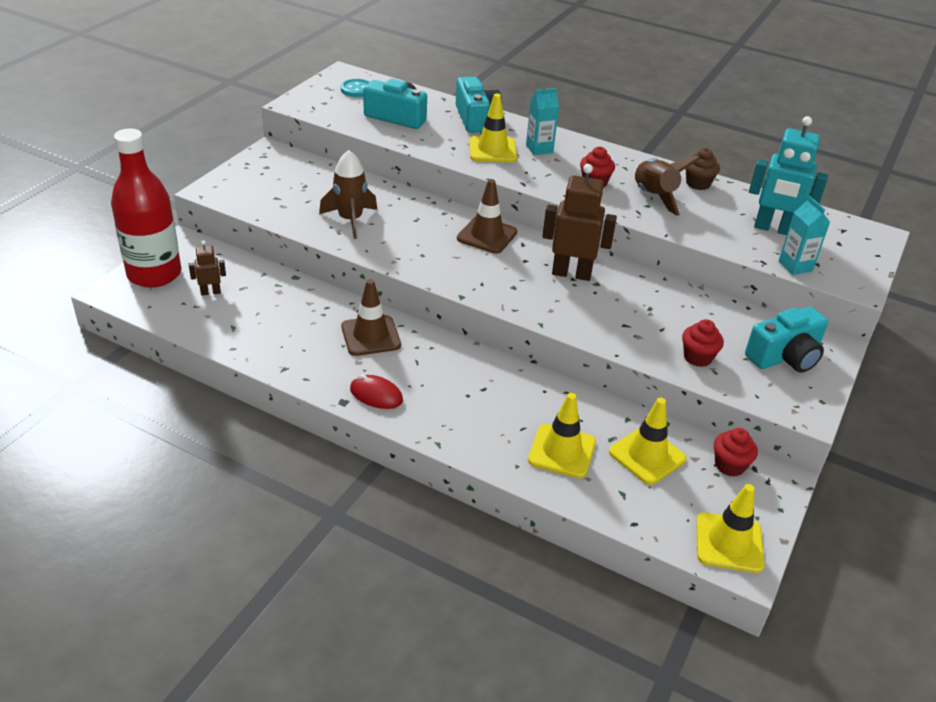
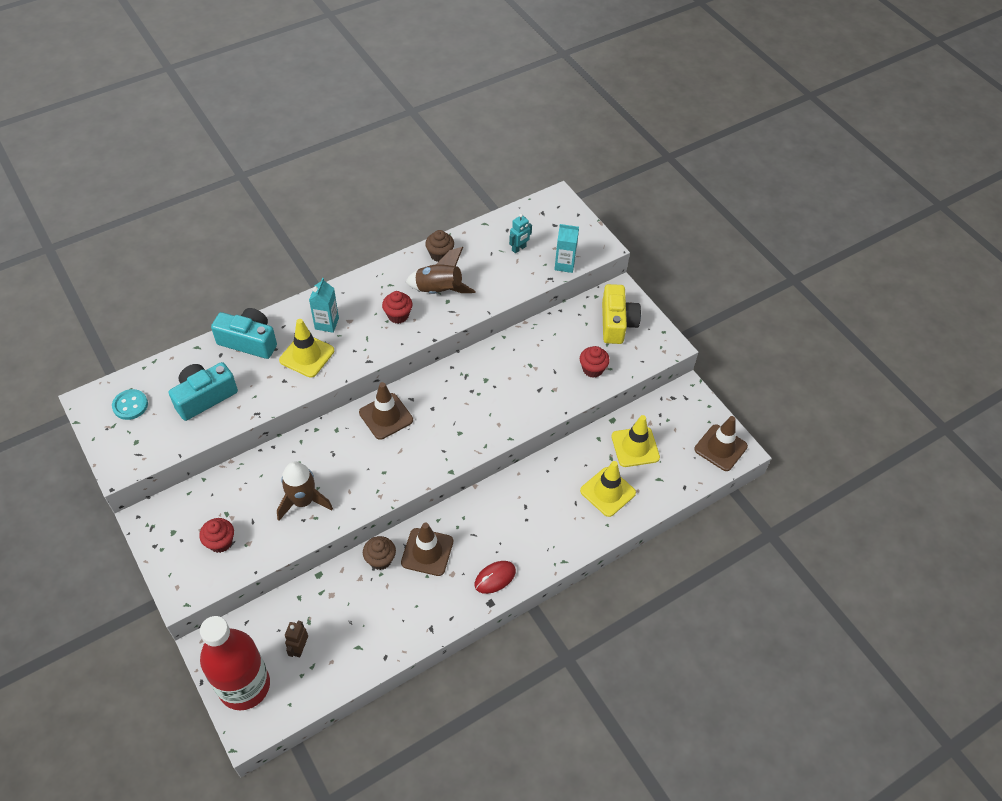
camera: 60 degrees left, 15 degrees up
(339, 308) = (380, 559): none -> brown cupcake
(571, 273) = (465, 388): brown robot -> none
(729, 465) = (664, 409): red cupcake -> red cupcake (220, 542)
(729, 543) = (720, 448): yellow traffic cone -> brown traffic cone
(773, 229) = (519, 248): turquoise robot -> turquoise robot, size x0.50
(785, 357) = (616, 323): turquoise camera -> yellow camera

